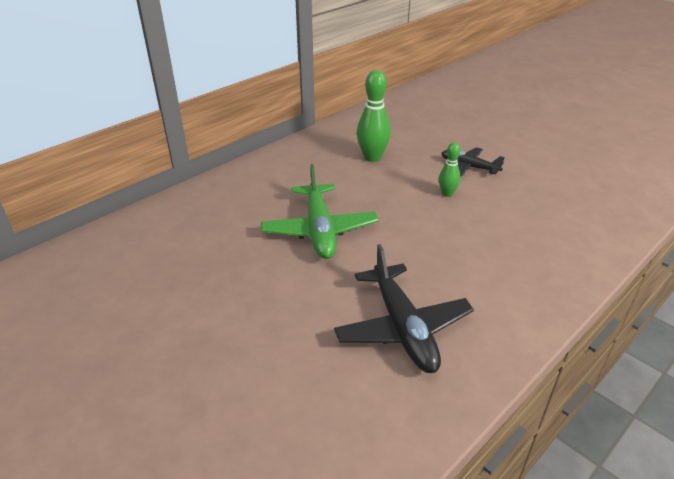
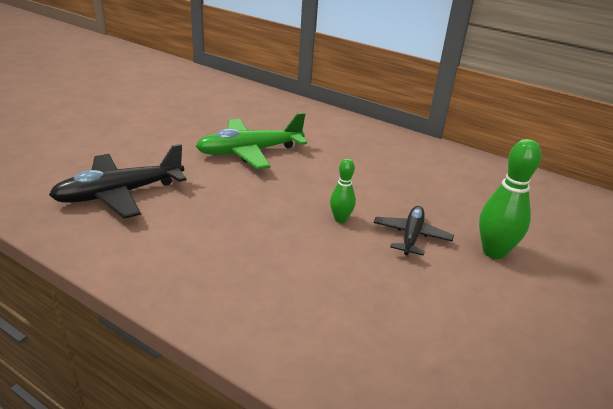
camera: 75 degrees right, 5 degrees down
(372, 157) = (391, 172): green bowling pin -> green bowling pin (494, 252)

